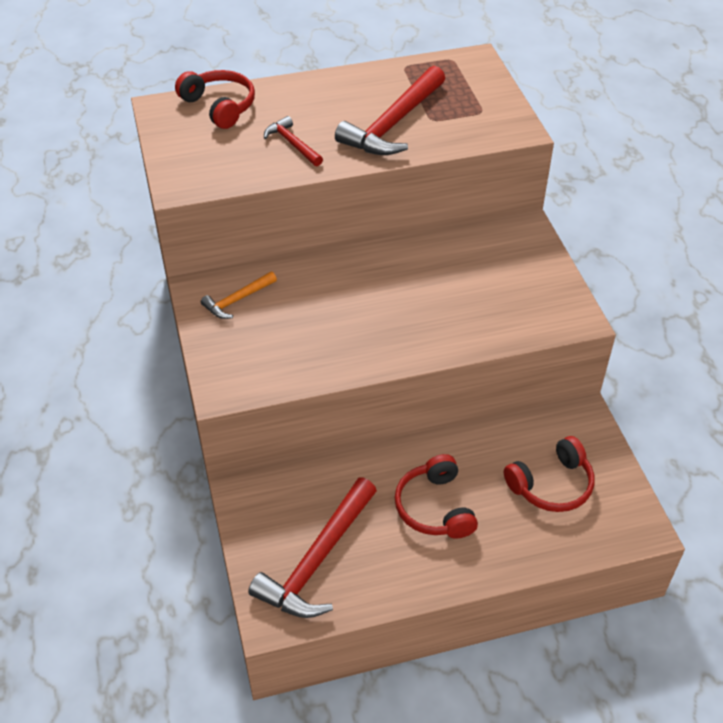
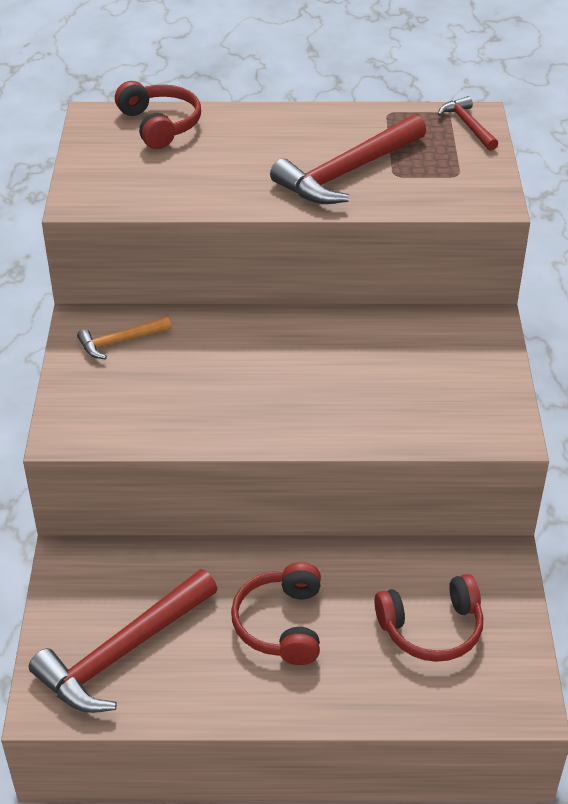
camera: 15 degrees right, 5 degrees down
(292, 144) = (223, 176): red hammer -> red hammer (468, 125)

